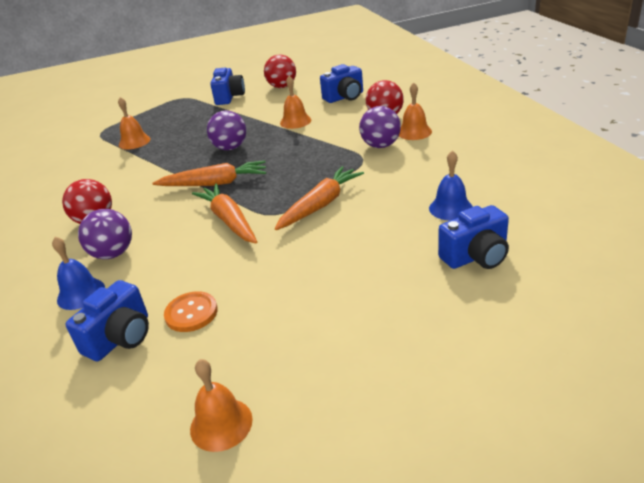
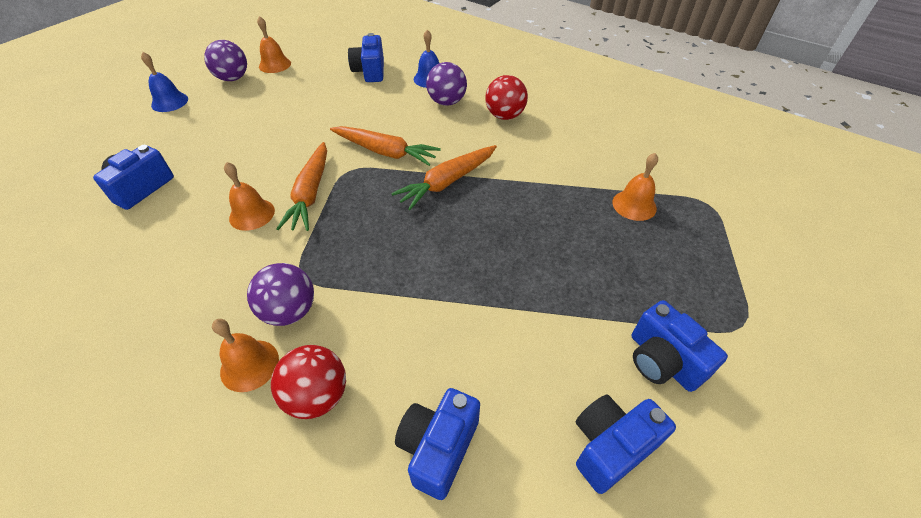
camera: 140 degrees right, 15 degrees up
(191, 313) = (340, 92): orange button -> none
(230, 148) = (495, 236): purple ball -> purple ball (233, 78)
(282, 87) = (610, 447): red ball -> blue camera
(295, 121) = (463, 326): orange bell -> orange bell (252, 214)
(450, 208) = (169, 232): blue bell -> blue bell (169, 102)

